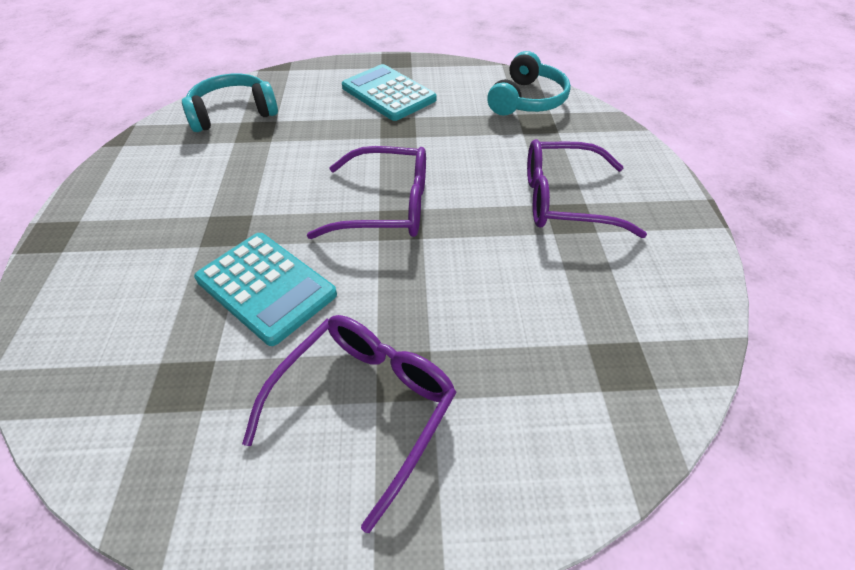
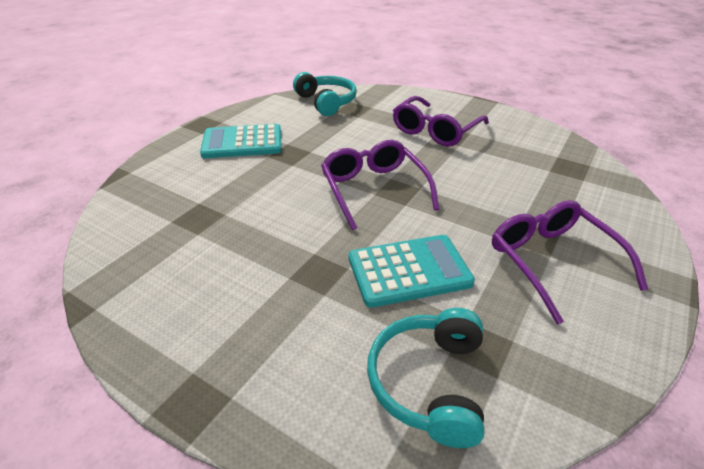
camera: 55 degrees left, 10 degrees down
(233, 113) = (151, 221): turquoise headphones -> turquoise headphones (429, 382)
(386, 206) = (374, 190): purple glasses -> purple glasses turned 60 degrees counterclockwise

